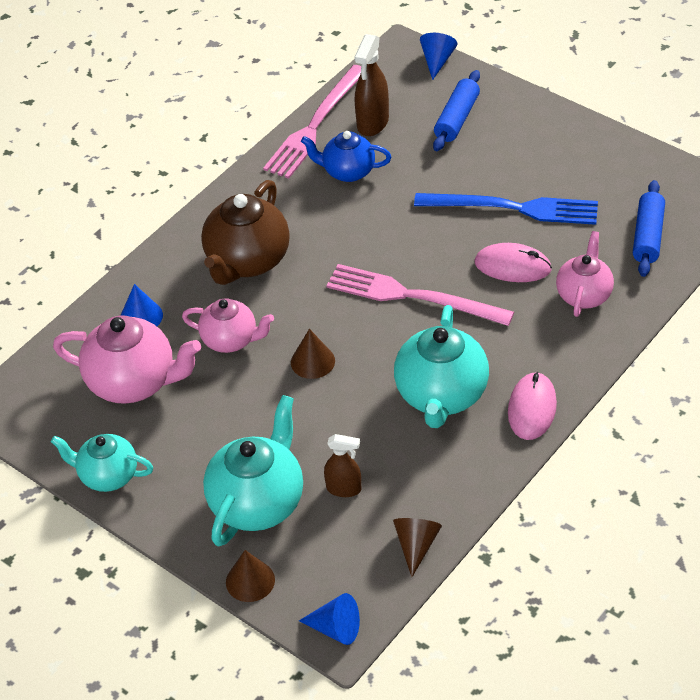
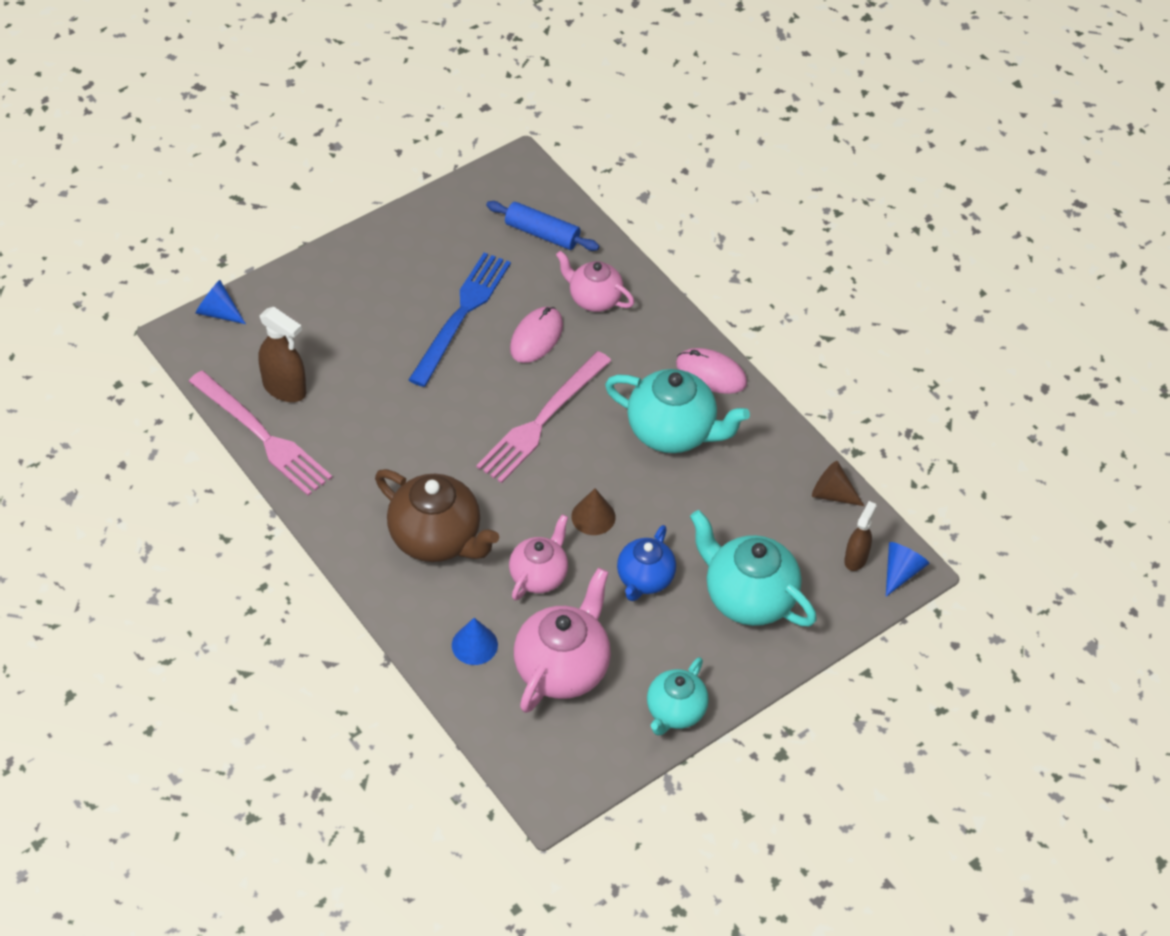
camera: 80 degrees left, 5 degrees up
(250, 581) = (833, 622): brown cone -> none
(344, 489) = (754, 529): brown spray bottle -> brown spray bottle (856, 558)
(348, 172) = (347, 426): blue teapot -> blue teapot (644, 579)
(457, 119) = (315, 321): blue rolling pin -> none

